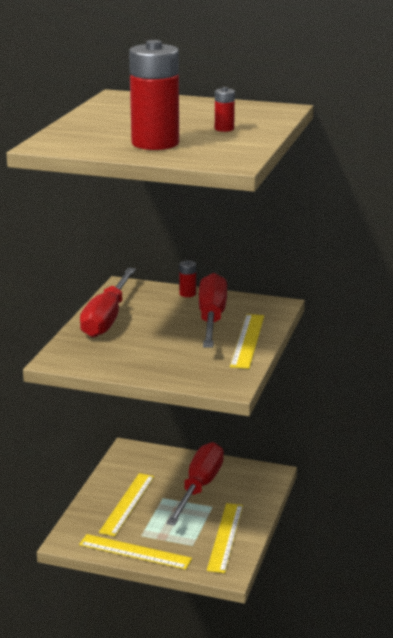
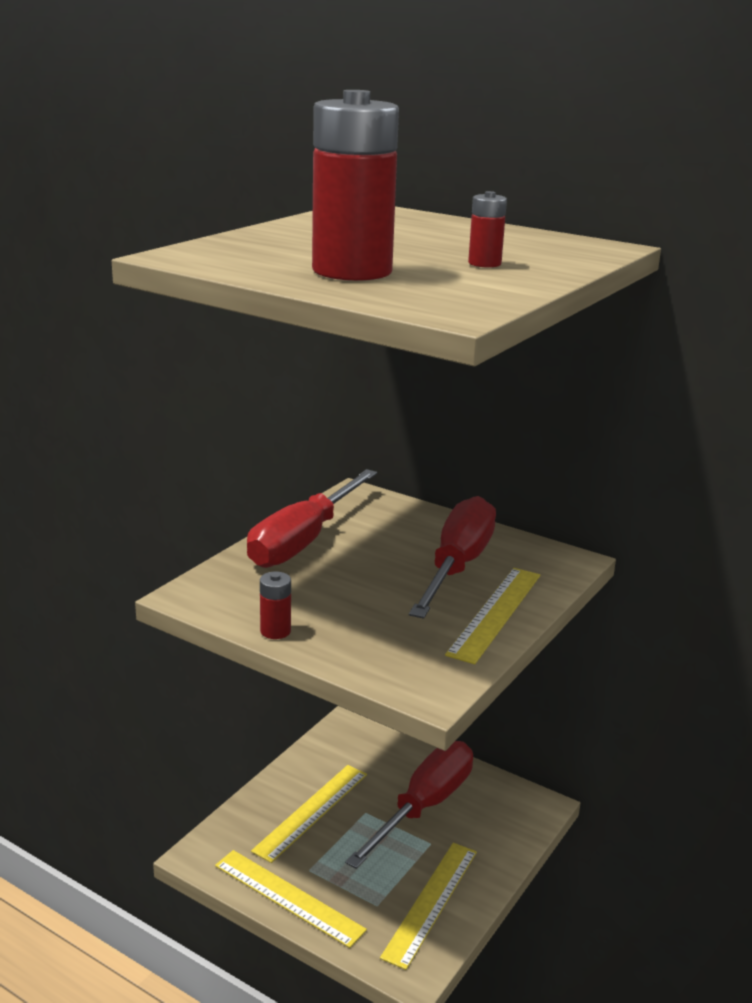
camera: 15 degrees right, 0 degrees up
(187, 294) = (441, 521): red battery -> red battery (275, 631)

